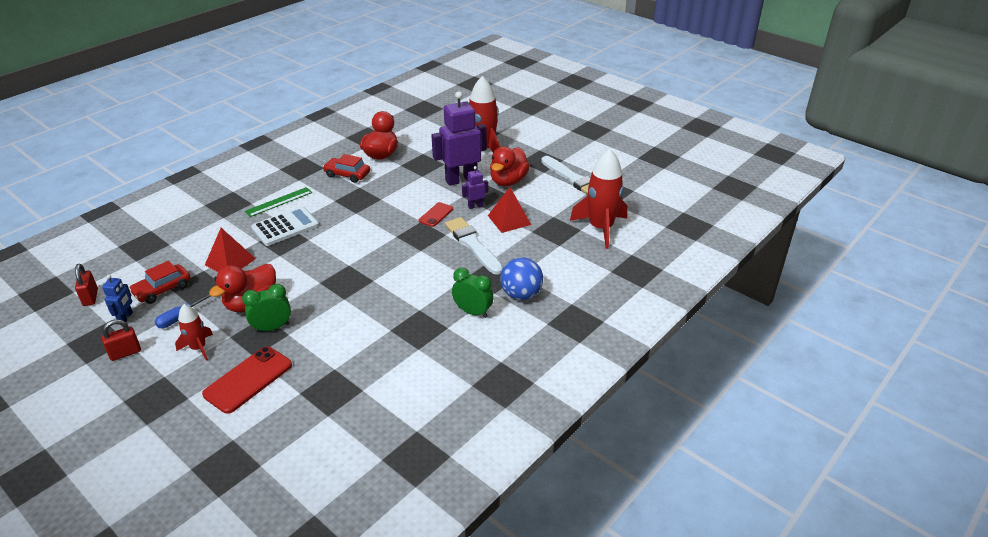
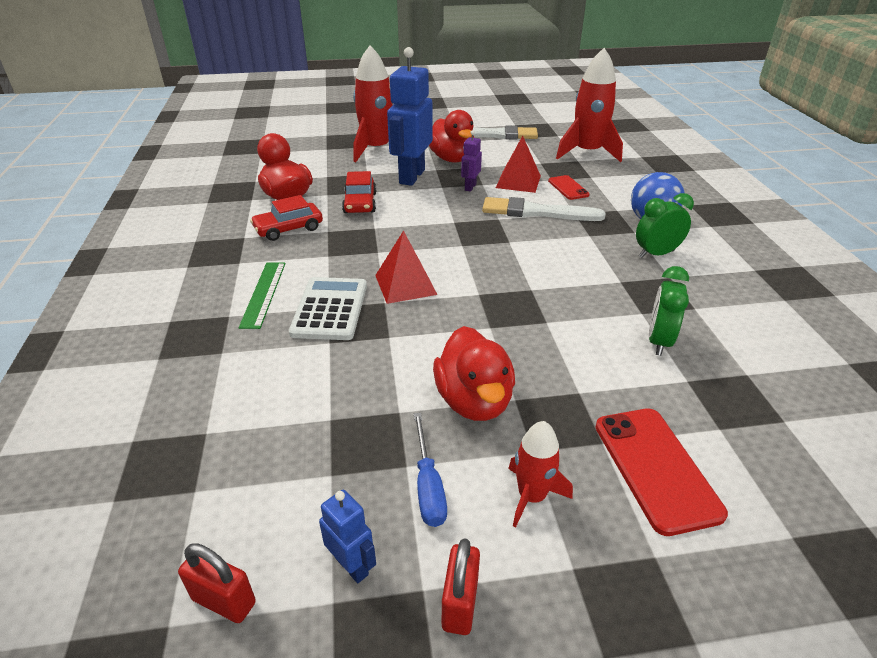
camera: 50 degrees left, 0 degrees up
(162, 289) = (324, 485): red car -> red car (360, 203)
(230, 261) = (344, 385): red pyramid -> red pyramid (405, 284)
(272, 328) = (551, 401): green clock -> green clock (659, 341)
(436, 215) = (455, 210): red phone -> red phone (568, 188)
(461, 179) = (411, 177): purple robot -> blue robot

